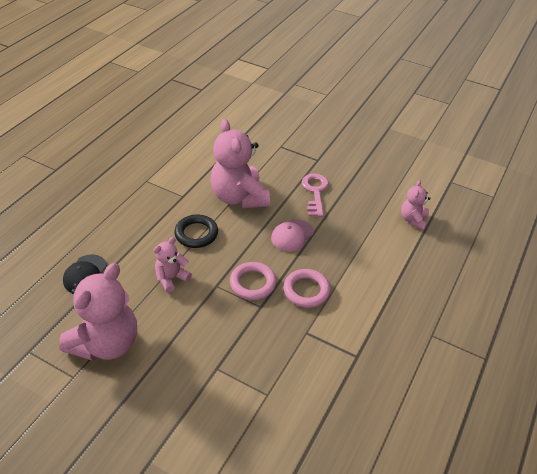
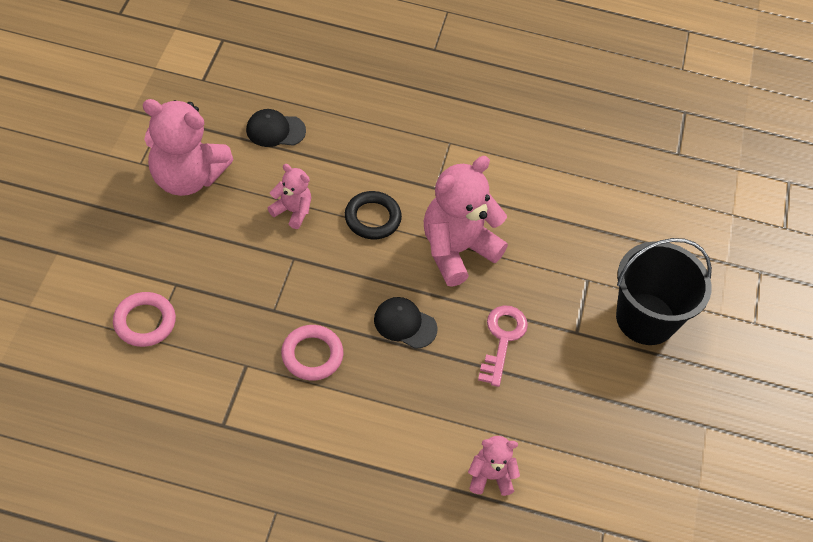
camera: 70 degrees right, 10 degrees up
(253, 283) = (308, 295): pink ring -> pink ring (144, 322)
(292, 235) = (405, 324): pink cap -> black cap
(315, 131) = (645, 319): none -> black bucket
(315, 192) = (502, 339): pink key -> pink key turned 60 degrees counterclockwise

